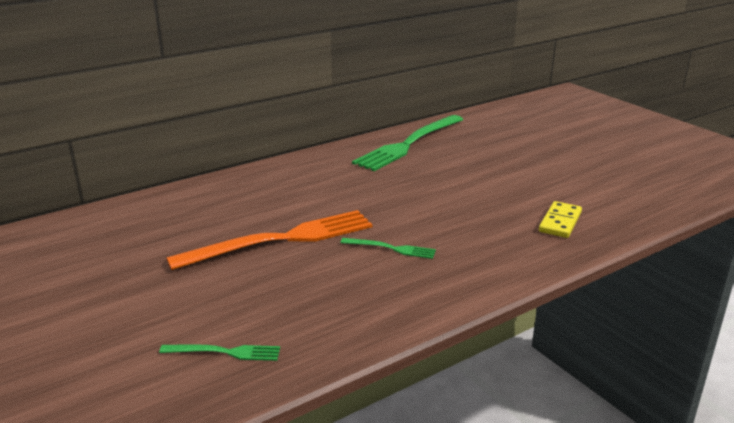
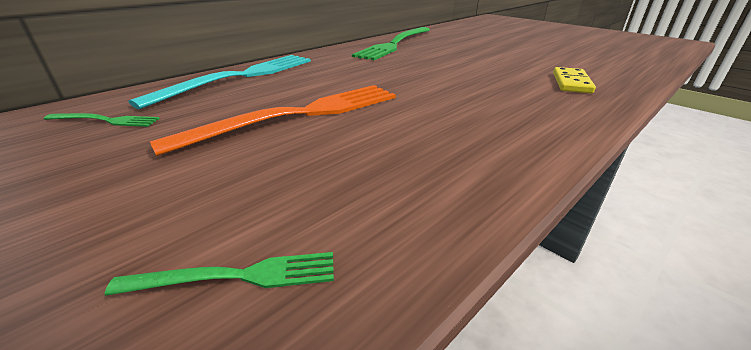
camera: 10 degrees left, 5 degrees up
(234, 187) = (240, 77): none -> turquoise fork
(391, 248) = (426, 114): green fork -> green fork (105, 120)

